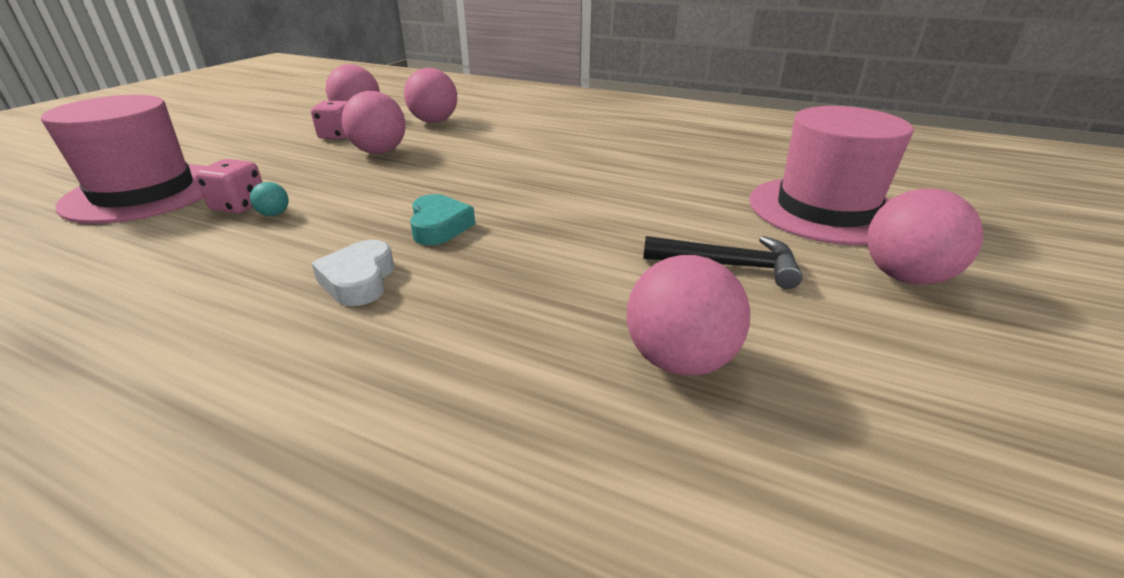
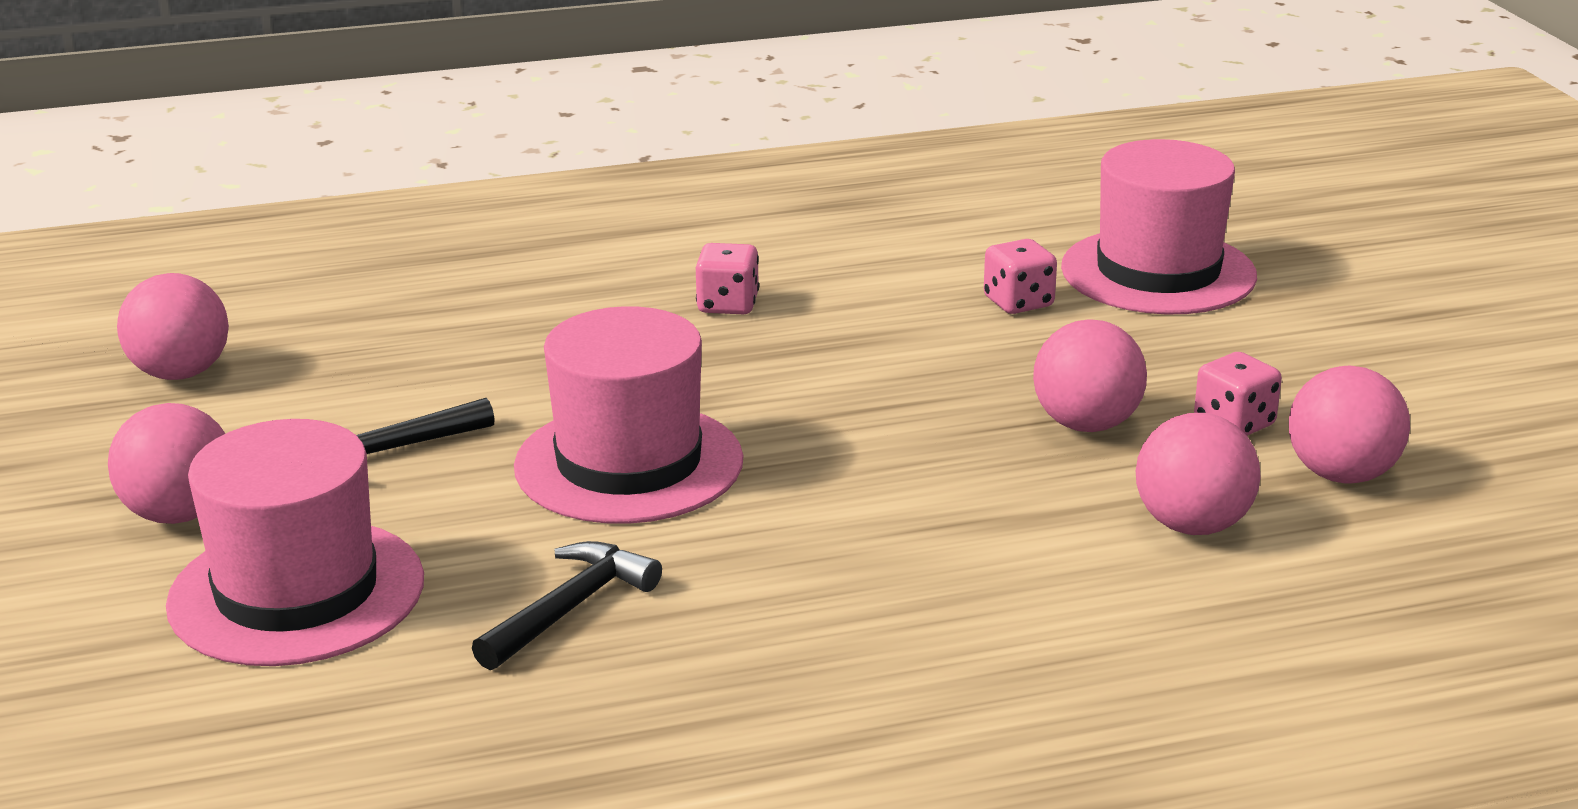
camera: 140 degrees right, 5 degrees down
(274, 214) = (957, 311): turquoise ball -> none
(359, 280) = (728, 305): white heart -> pink dice
(439, 226) = (759, 369): turquoise heart -> none
(591, 206) = (629, 463): none -> pink hat
(679, 360) = (380, 358): pink ball -> pink ball (181, 373)
(691, 166) = (569, 608): none -> black hammer

